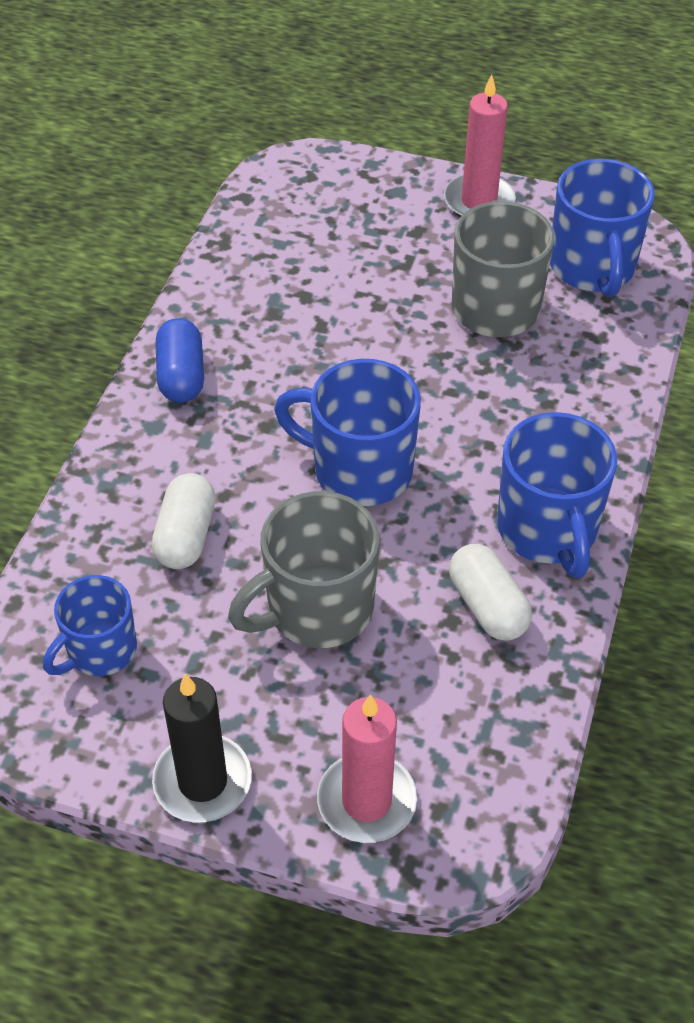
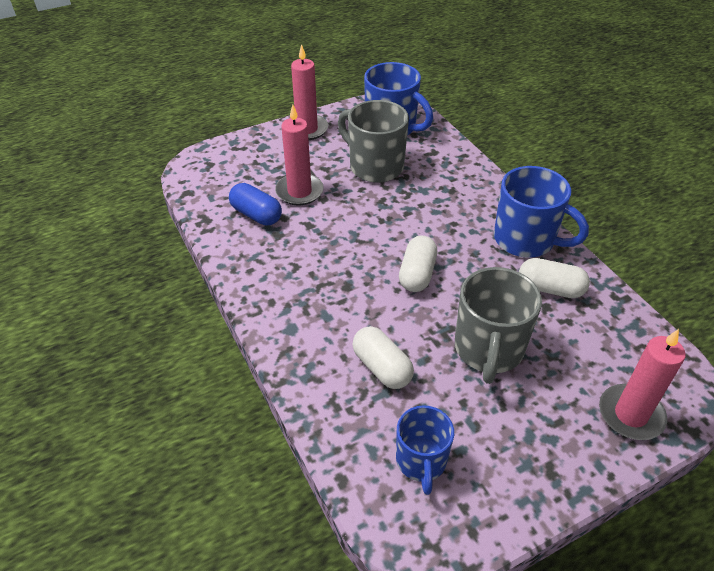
camera: 45 degrees left, 5 degrees down
(181, 376) = (271, 294): blue capsule -> blue capsule (256, 215)
(202, 781) = (558, 476): black candle -> none
(359, 470) = (417, 274): blue mug -> white capsule
(363, 278) = (299, 192): none -> pink candle

